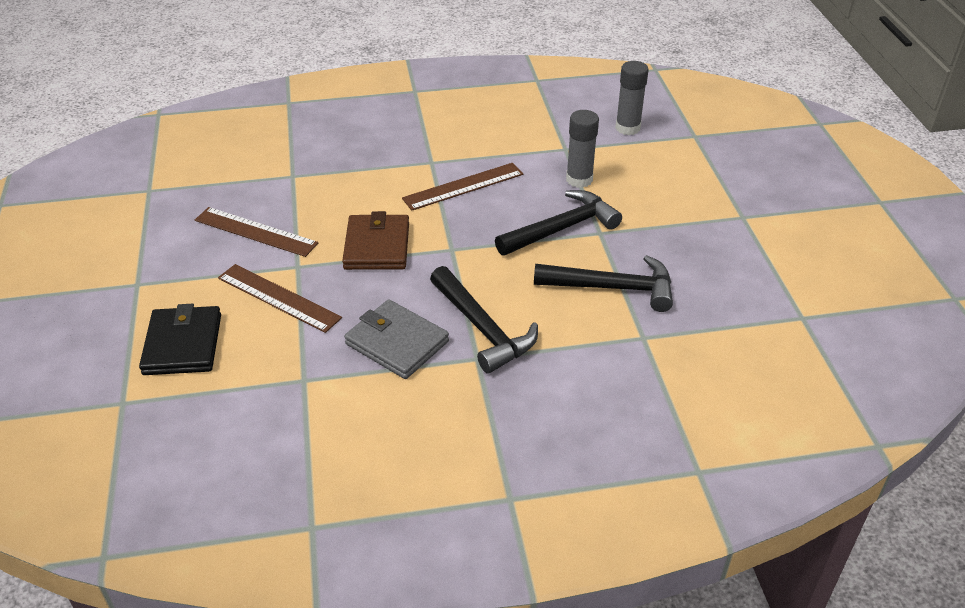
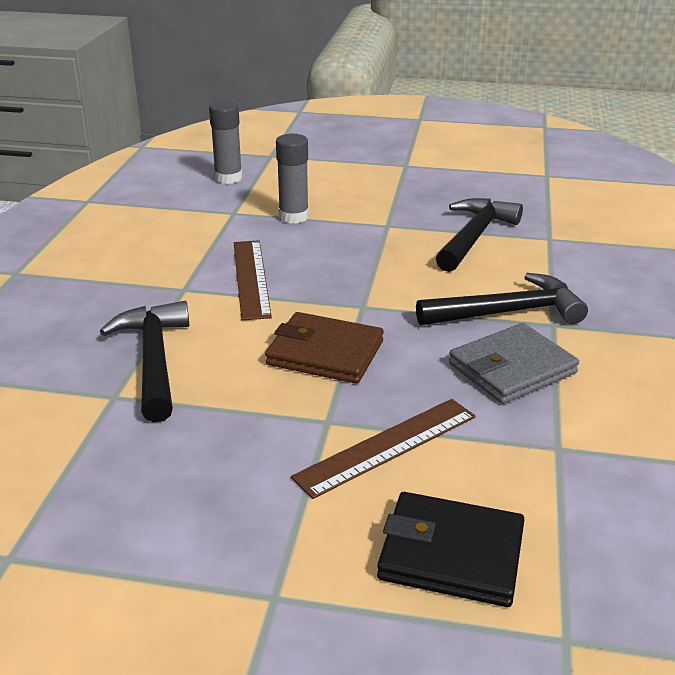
camera: 70 degrees left, 10 degrees down
(255, 232) = (223, 448): brown ruler -> none
(561, 228) = (368, 241): black hammer -> black hammer (154, 360)

